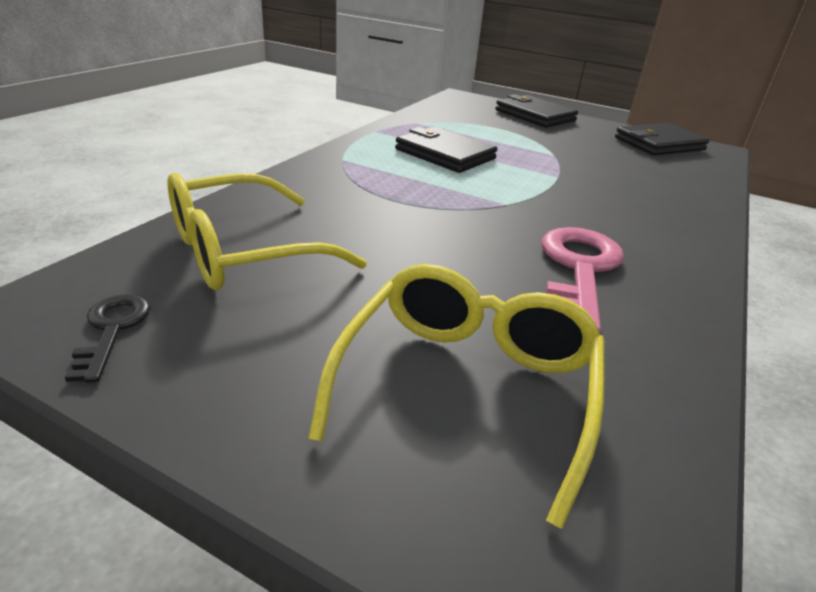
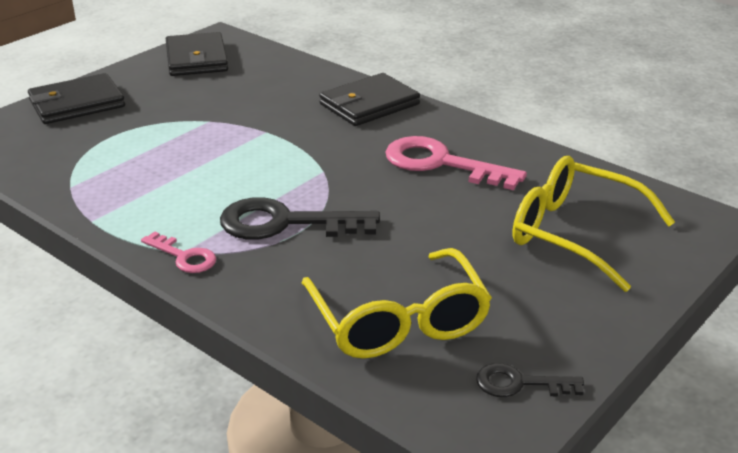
camera: 75 degrees left, 0 degrees up
(336, 160) = (184, 256): none -> pink key
(401, 192) = (285, 223): none -> black key
(445, 154) = (187, 183): black wallet -> black wallet (369, 104)

